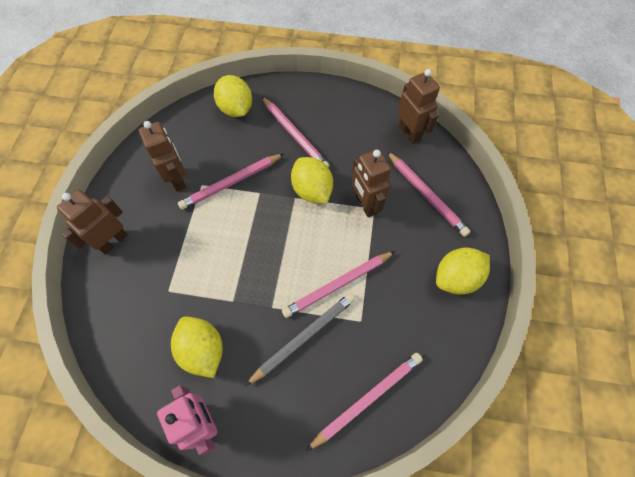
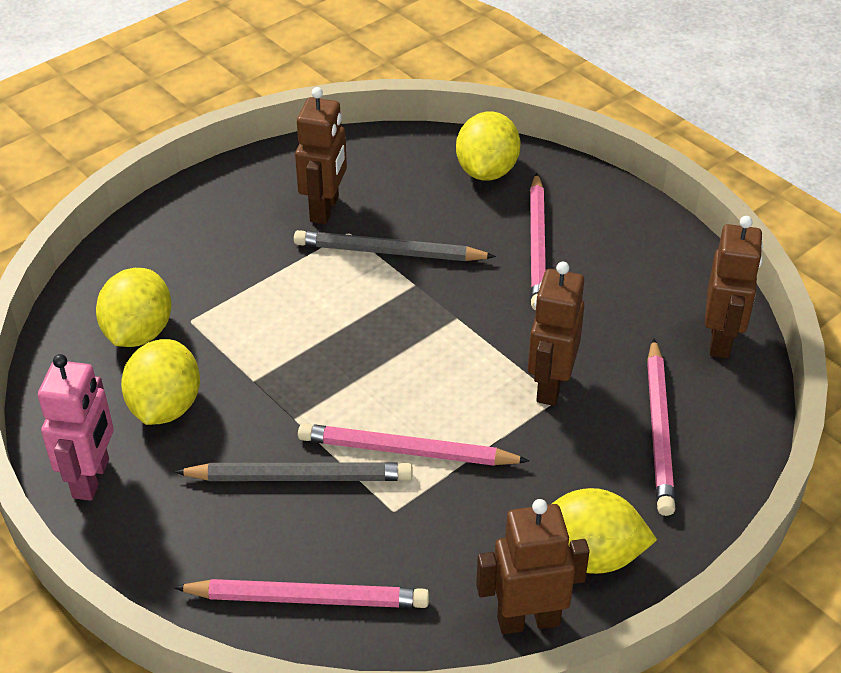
camera: 40 degrees right, 20 degrees down
(113, 241) = (181, 231): brown robot -> brown robot (528, 620)
(231, 183) = (389, 252): pink pencil -> grey pencil
(312, 190) = (490, 324): yellow lemon -> yellow lemon (138, 333)

